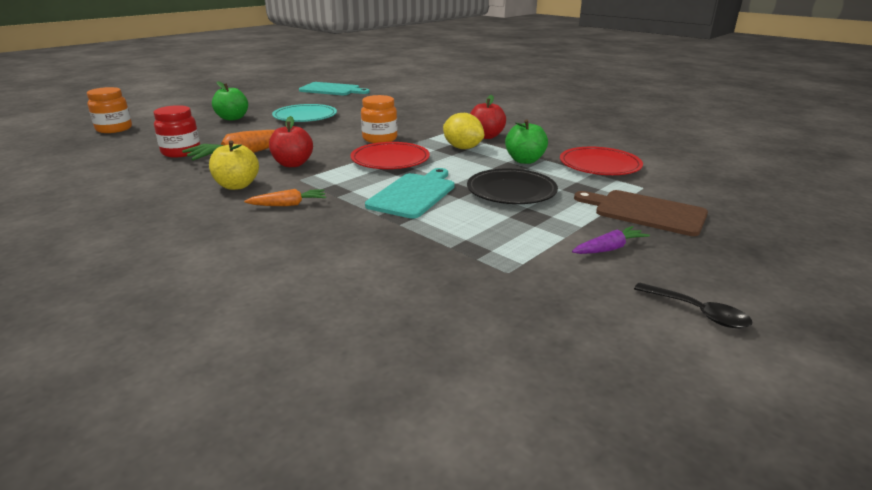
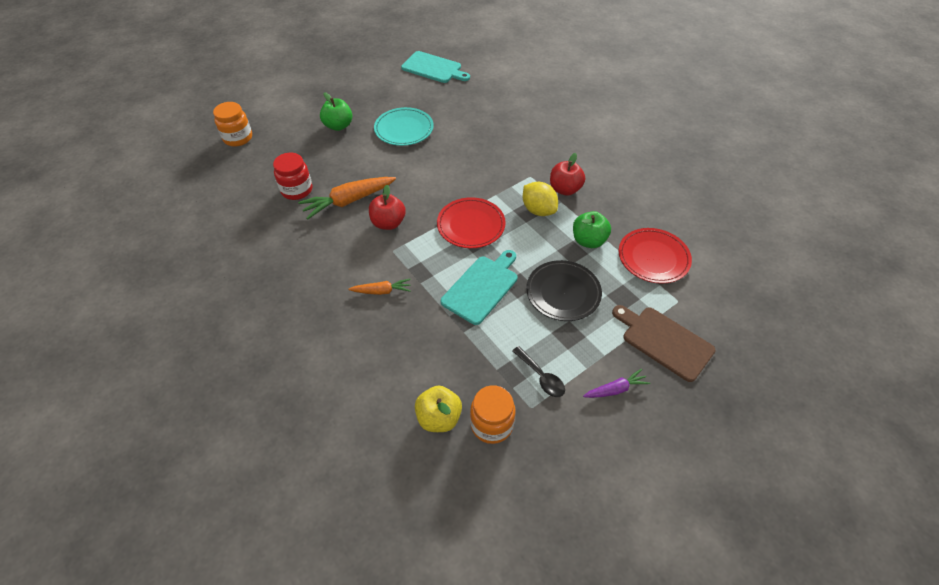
camera: 10 degrees right, 25 degrees up
(237, 185) = (343, 255): yellow apple -> yellow apple (439, 418)
(380, 139) = (467, 183): orange jar -> orange jar (491, 424)
(698, 312) = (650, 476): black spoon -> black spoon (541, 377)

